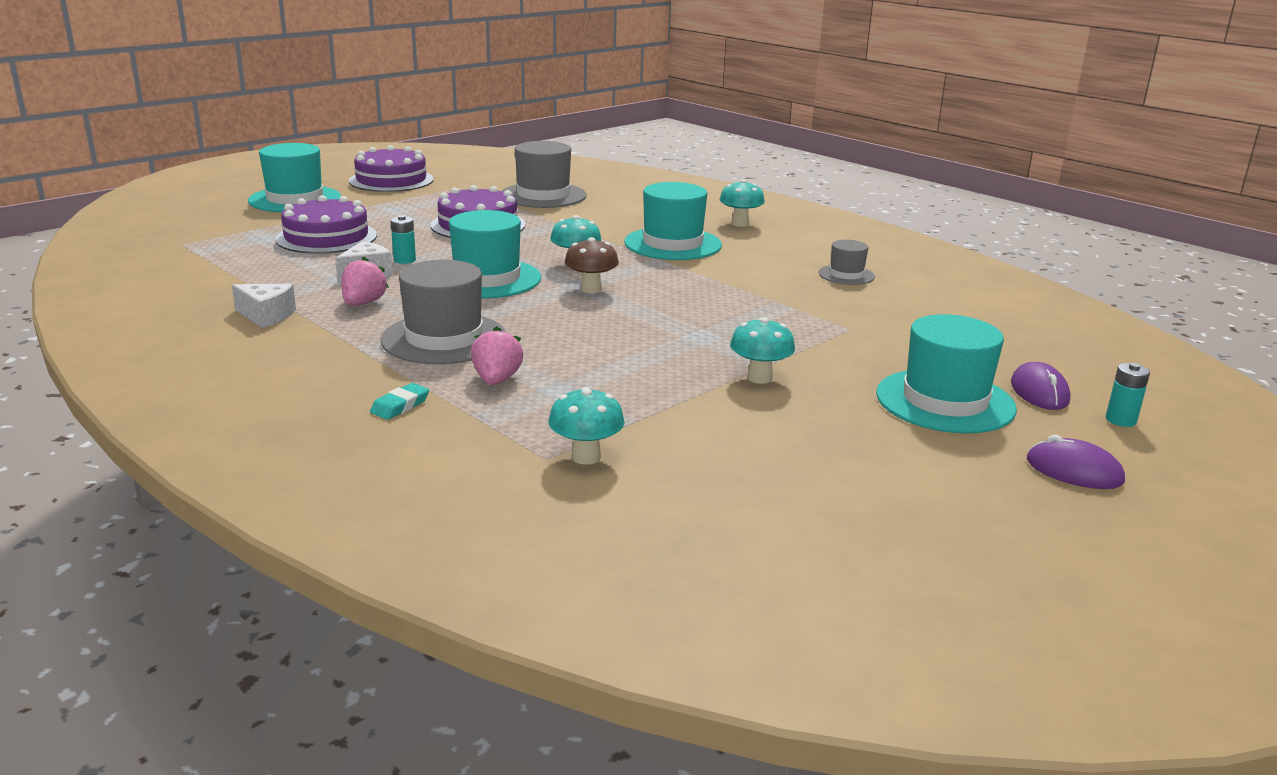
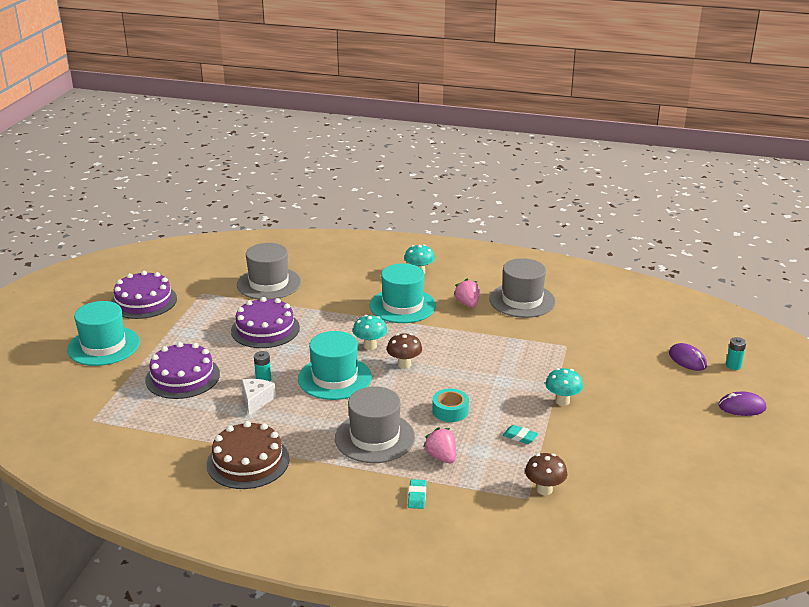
camera: 30 degrees left, 5 degrees up
(266, 316) = (248, 461): white cheese -> brown cake
(363, 303) = (291, 428): pink strawberry -> pink strawberry (467, 304)
(581, 343) = (450, 411): none -> turquoise tape
(586, 457) = (544, 489): turquoise mushroom -> brown mushroom
(638, 394) = (520, 437): none -> turquoise eraser
(846, 275) = (522, 300): grey hat -> grey hat, size x1.87
(945, 401) = (656, 383): turquoise hat -> none

